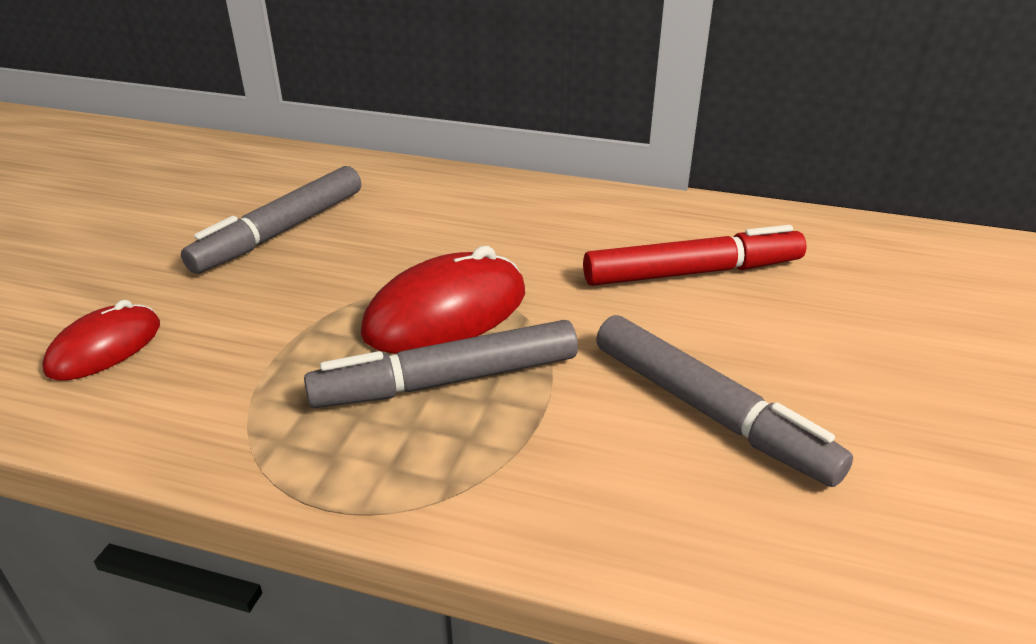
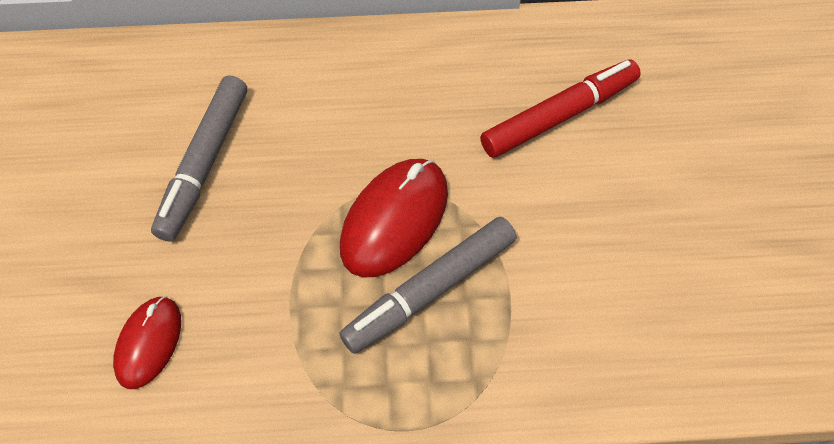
camera: 20 degrees left, 25 degrees up
(709, 411) = (618, 260): grey marker -> none

